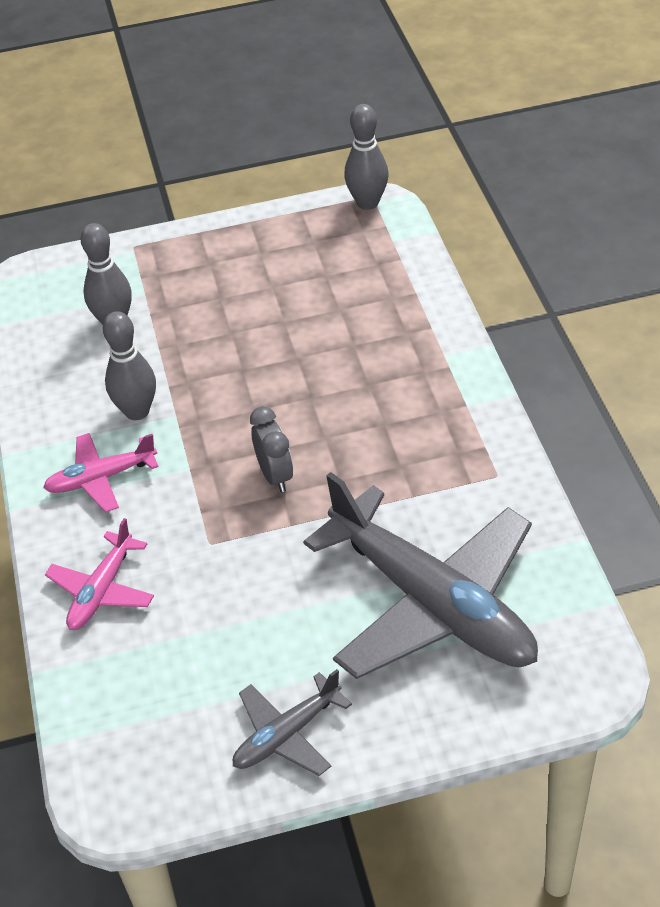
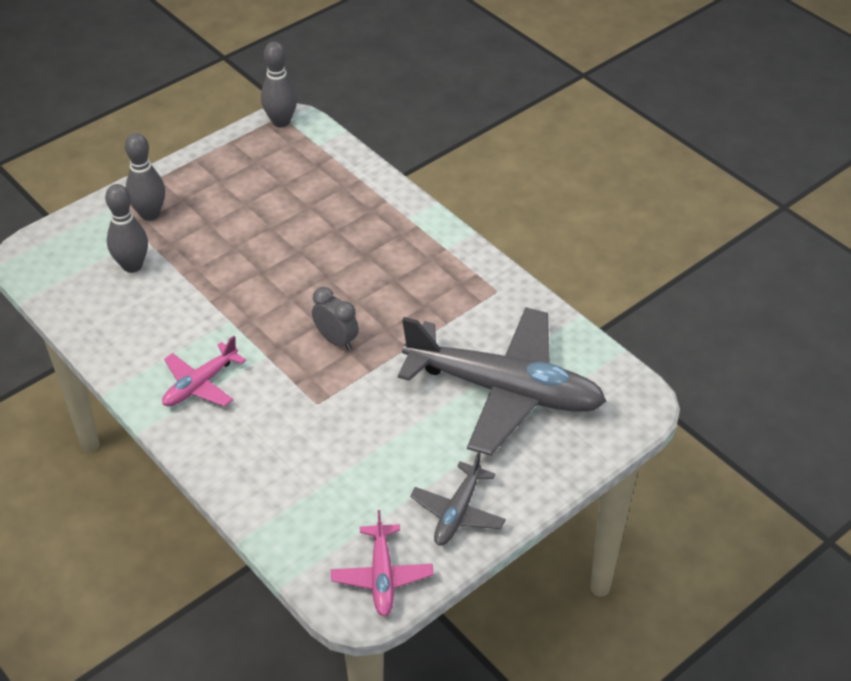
camera: 30 degrees left, 0 degrees up
(102, 591) = (255, 464): pink plane -> pink plane (382, 576)
(137, 411) = (196, 327): grey bowling pin -> grey bowling pin (150, 214)

